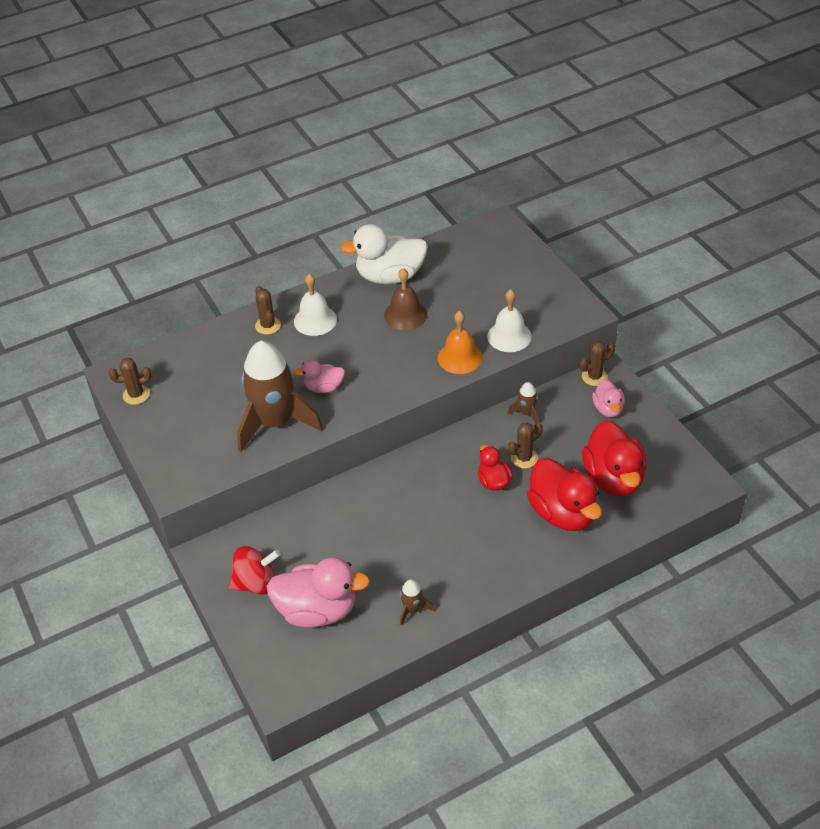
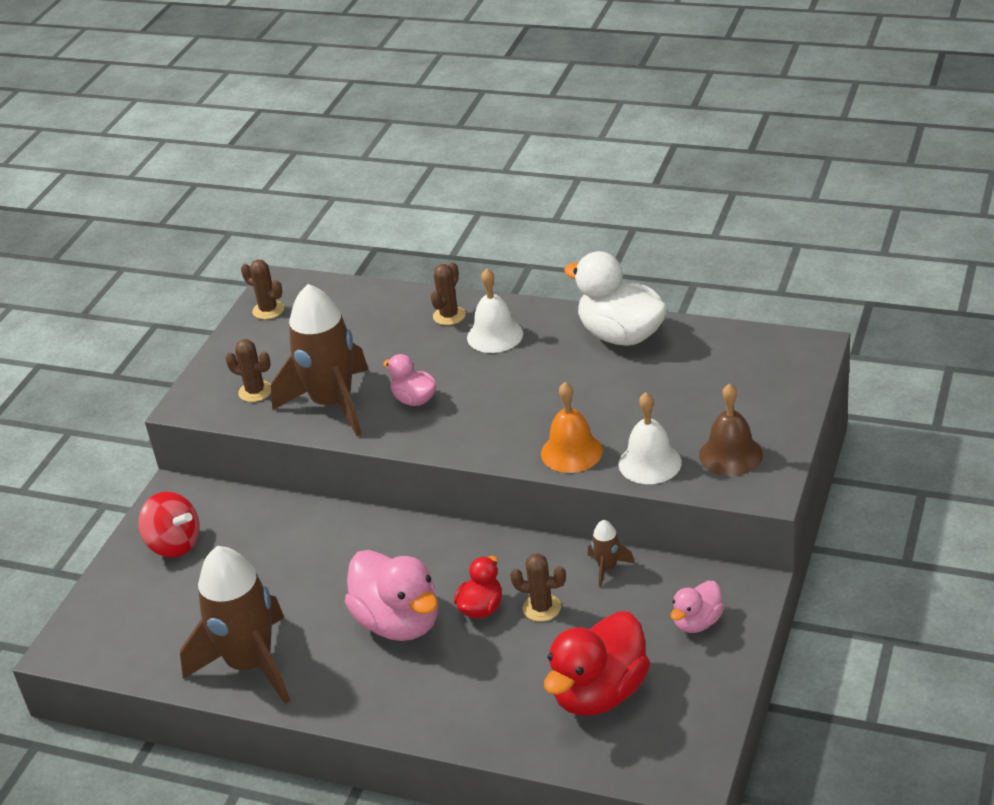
camera: 50 degrees right, 10 degrees down
(317, 610) = (183, 603): pink duck -> pink duck (399, 622)
(405, 315) = (581, 380): brown bell -> brown bell (730, 455)
(412, 609) = (250, 664): brown rocket -> brown rocket, size x2.40
(562, 513) = (500, 686): red duck -> none
(594, 377) = (731, 581): brown cactus -> brown cactus (255, 391)

